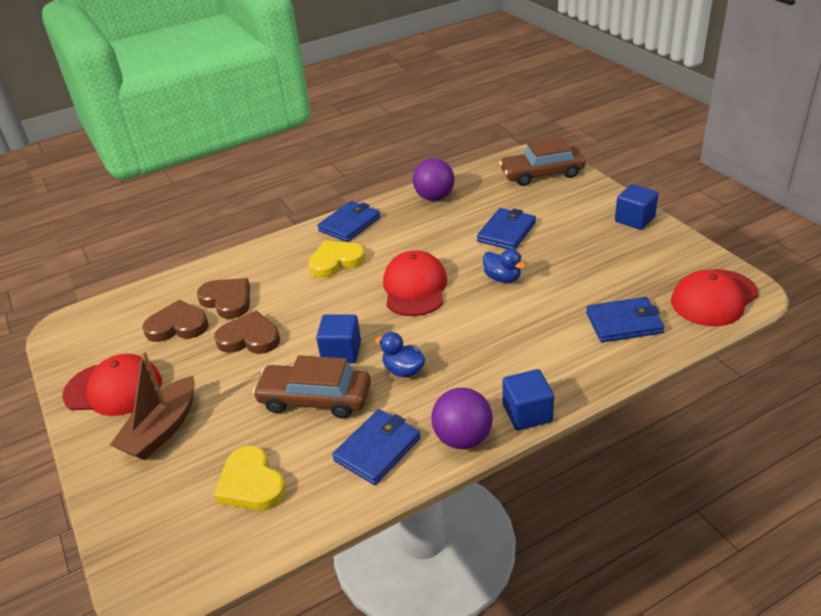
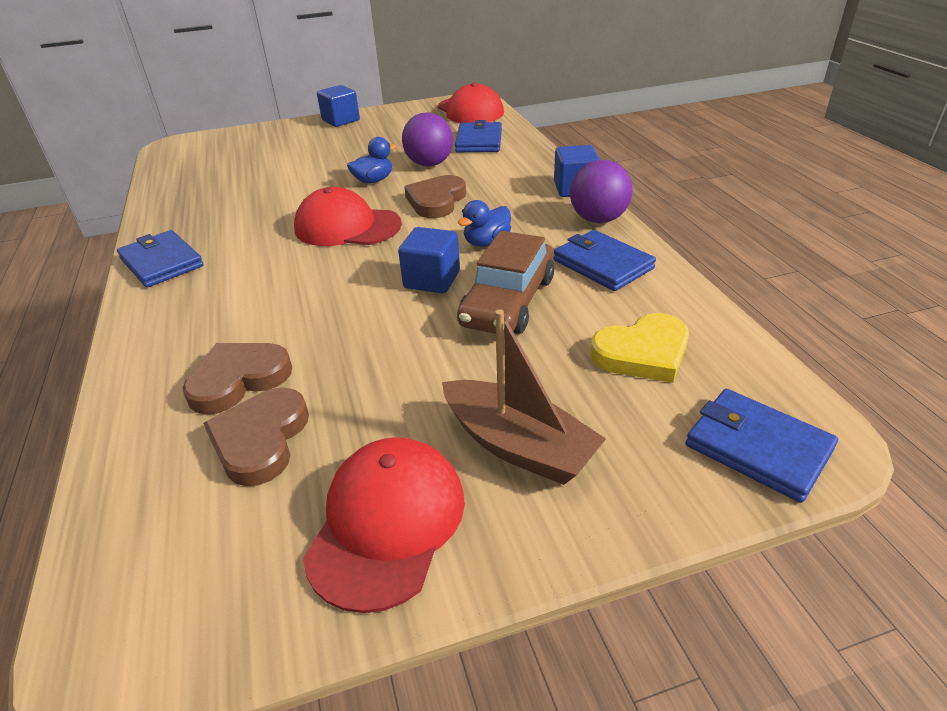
camera: 80 degrees left, 0 degrees up
(249, 338) = (352, 355): brown heart -> brown heart (436, 201)
(335, 261) = (238, 277): yellow heart -> none
(434, 197) = (178, 203): purple ball -> purple ball (429, 164)
(506, 232) = (297, 171): blue wallet -> blue wallet (757, 447)
(542, 174) = (214, 146): brown car -> none

